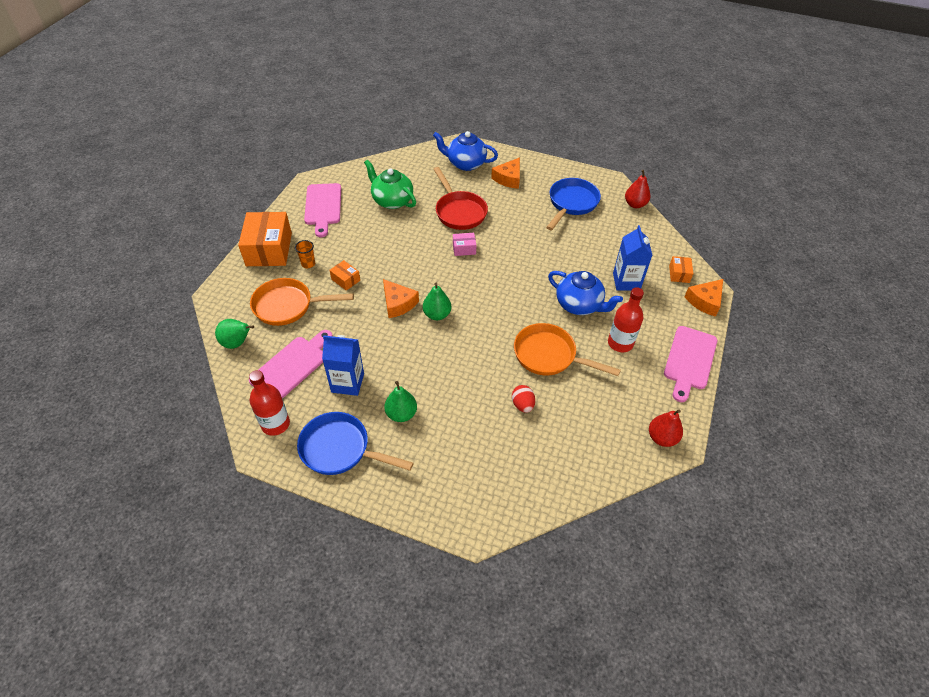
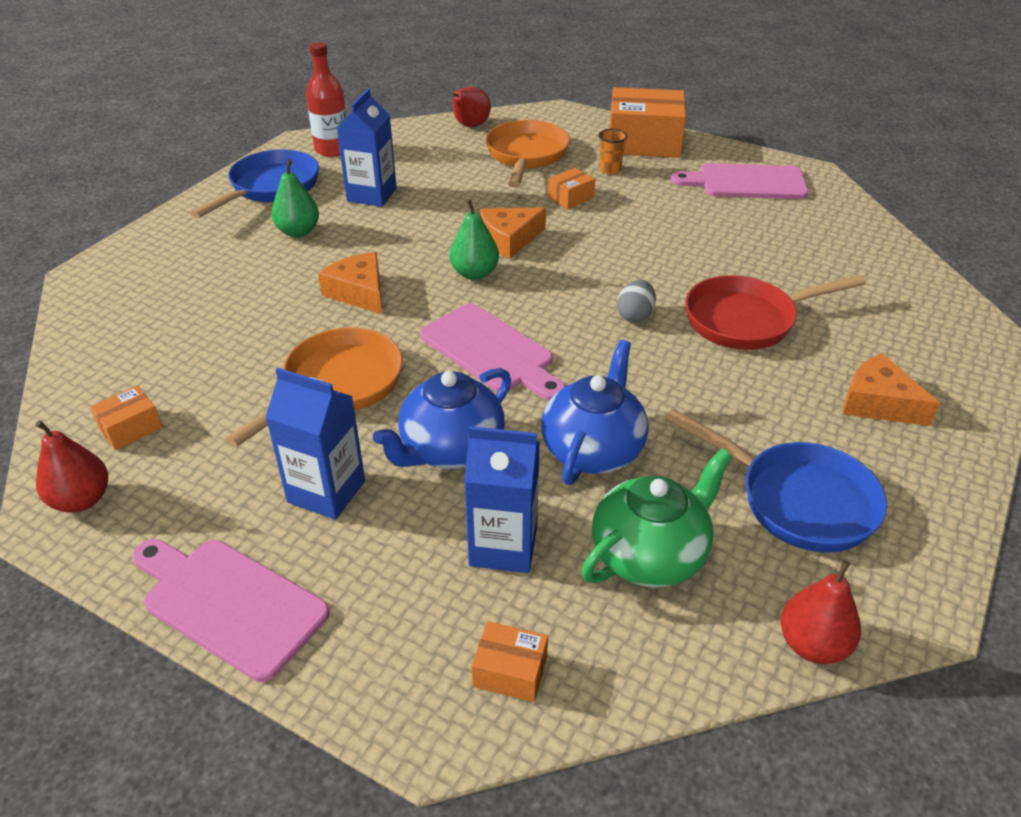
camera: 100 degrees right, 10 degrees down
(237, 343) = (470, 126): green pear -> red pear
(292, 366) = (417, 159): pink cutting board -> pink cutting board (490, 351)
(392, 200) = (772, 246): green teapot -> green teapot (650, 555)
(464, 249) = (635, 316): pink box -> grey egg
(465, 163) = (918, 343): blue teapot -> blue teapot (593, 450)
(522, 405) = (251, 340): red egg -> none
(609, 437) = (130, 428): none -> orange box
(620, 343) = (326, 491): red bottle -> blue carton
(705, 301) = (397, 703): orange cheese -> orange cheese (359, 292)

